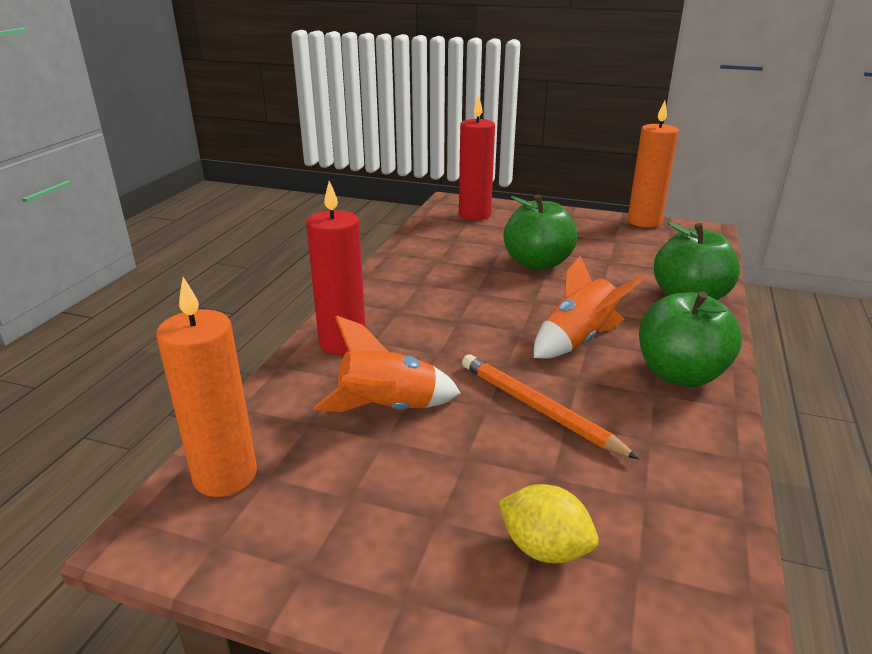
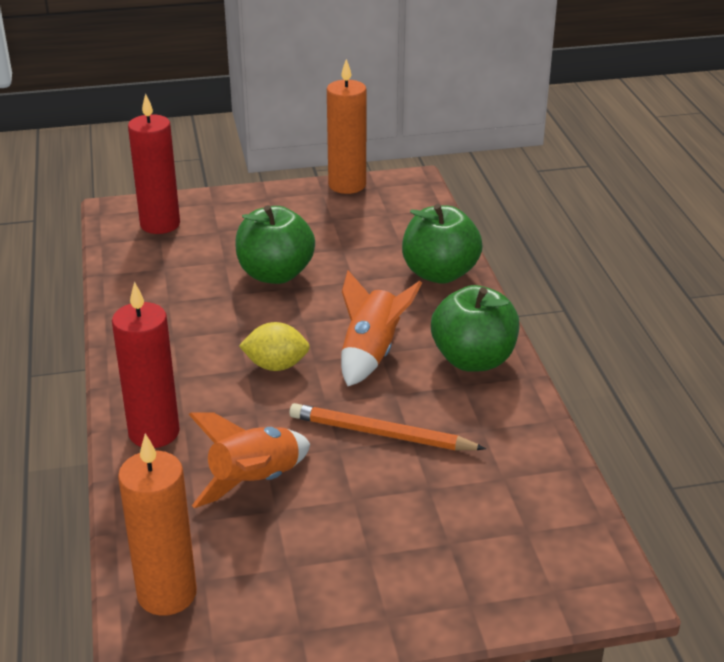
camera: 30 degrees left, 5 degrees up
(544, 548) = (458, 543): yellow lemon -> yellow lemon (276, 366)

